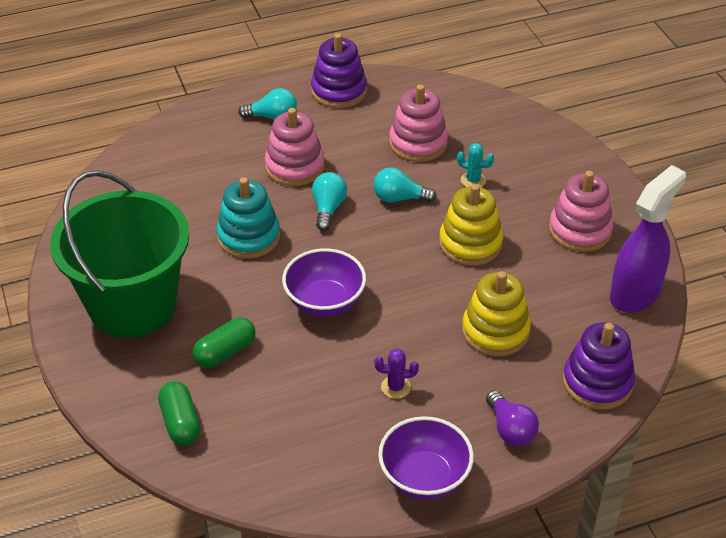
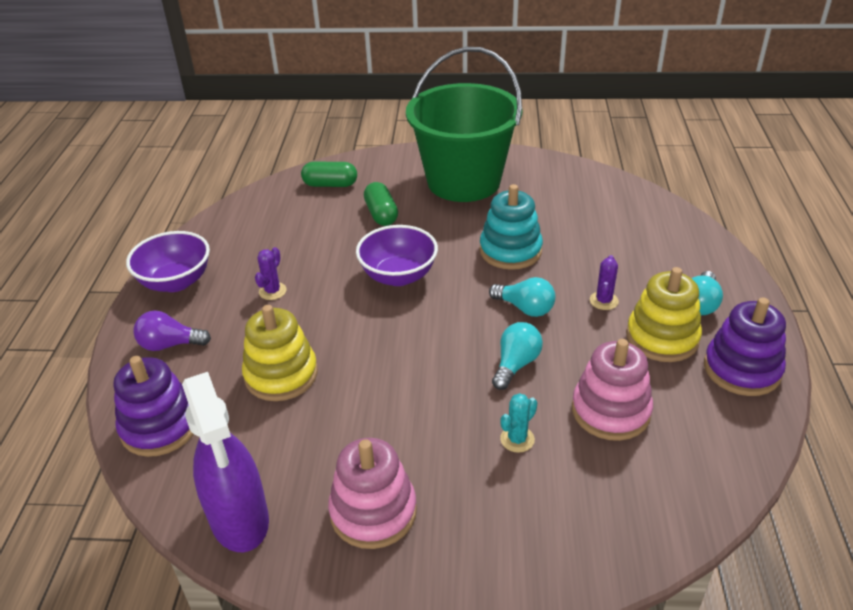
camera: 115 degrees right, 5 degrees down
(295, 167) = (603, 301): pink stacking toy -> purple cactus
(470, 243) = (412, 399): yellow stacking toy -> yellow stacking toy (662, 338)

